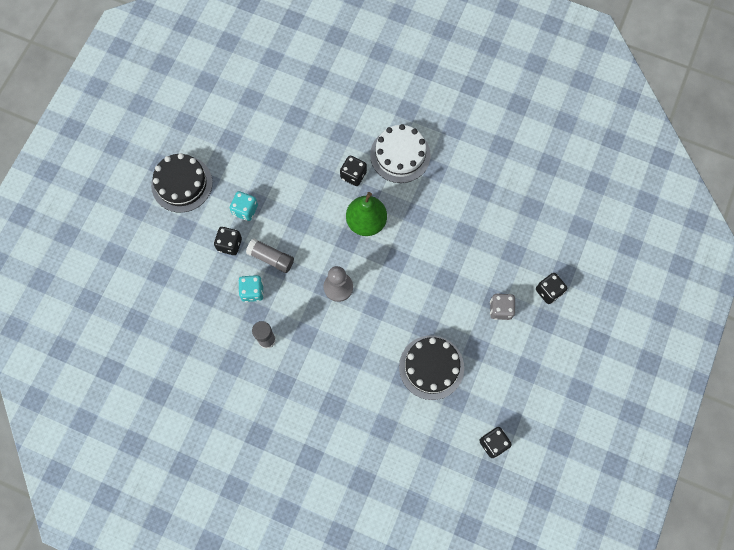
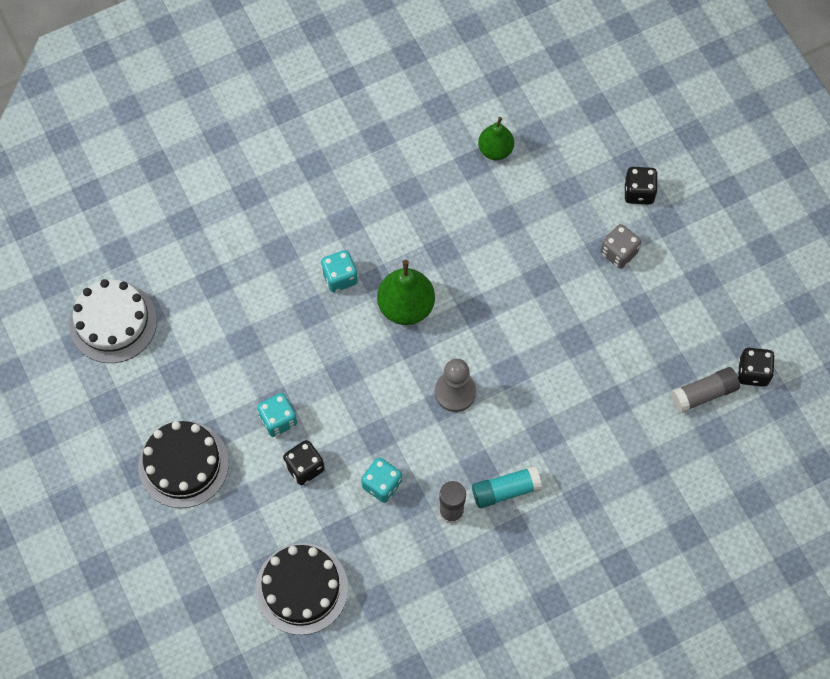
camera: 50 degrees left, 5 degrees down
(271, 258) = (360, 436): grey glue stick -> grey glue stick (704, 394)
(303, 359) = (505, 490): none -> turquoise glue stick
(353, 175) = (339, 277): black dice -> turquoise dice
(400, 155) = (359, 213): white cake -> white cake (113, 322)
(431, 367) = (623, 368): black cake -> black cake (301, 588)
(502, 194) = (495, 150): none -> green pear

